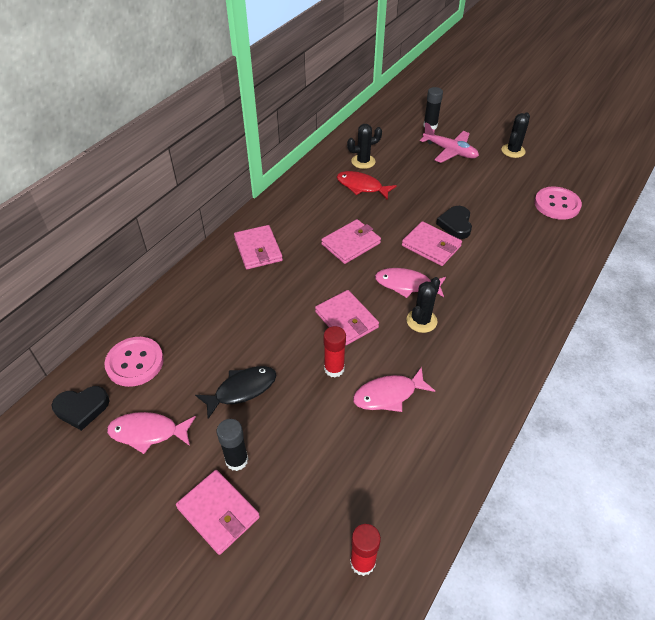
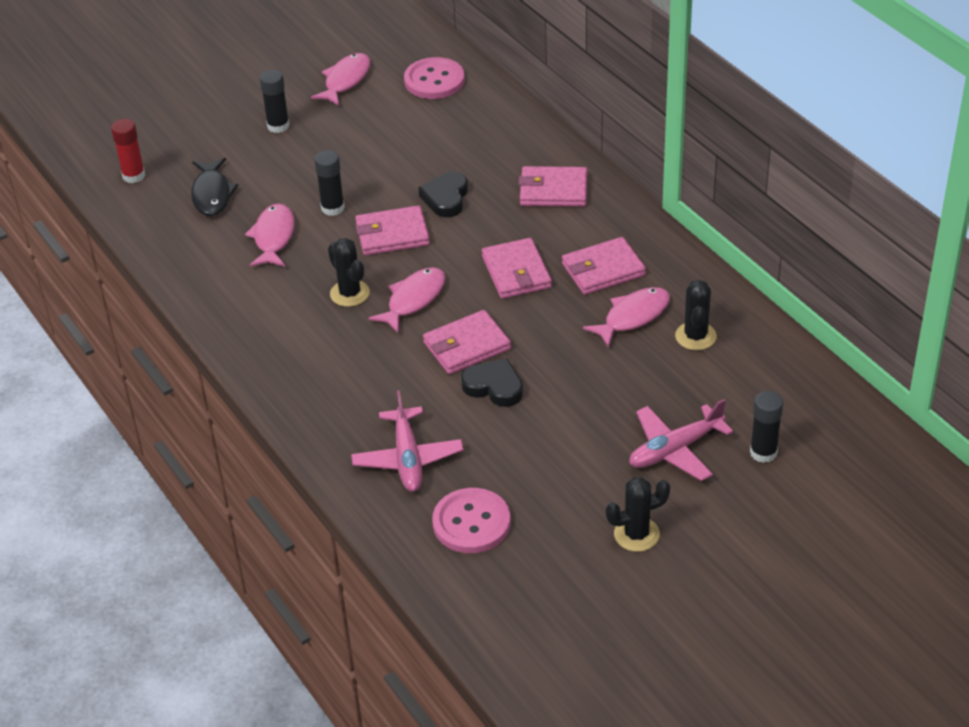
camera: 115 degrees right, 5 degrees down
(82, 408) = (400, 46): black heart -> black heart (446, 198)
(218, 513) = (237, 108): pink wallet -> pink wallet (603, 270)
(242, 390) = (352, 142): black fish -> black fish (212, 194)
(334, 369) = (332, 208): red glue stick -> black glue stick
(362, 186) = (633, 317): red fish -> pink fish
(513, 151) = (636, 534): black cactus -> black cactus turned 75 degrees counterclockwise
(537, 242) = (407, 458): none -> pink plane

